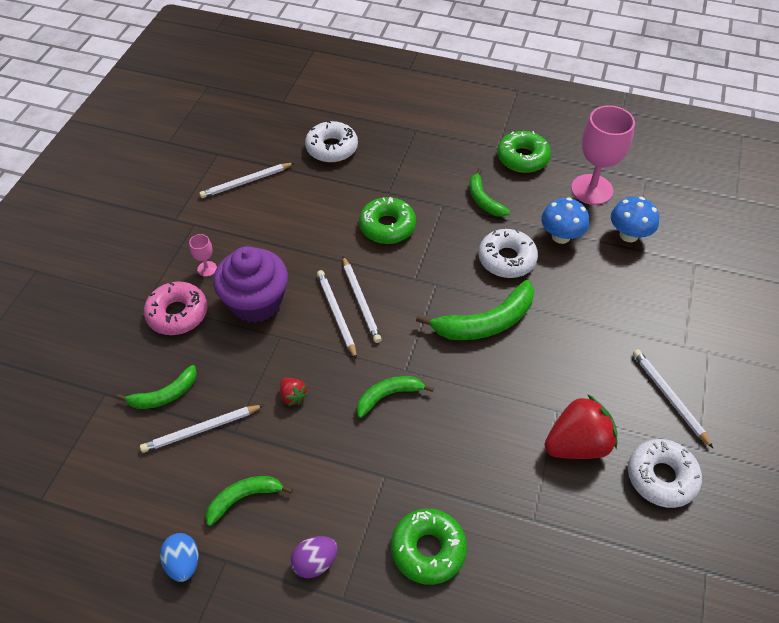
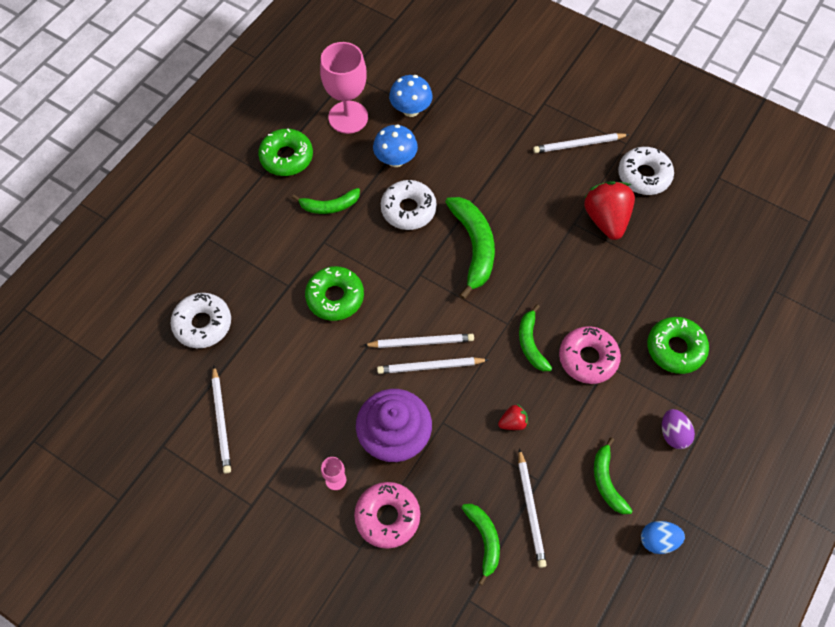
camera: 75 degrees left, 10 degrees up
(387, 455) = (588, 358): none -> pink donut

